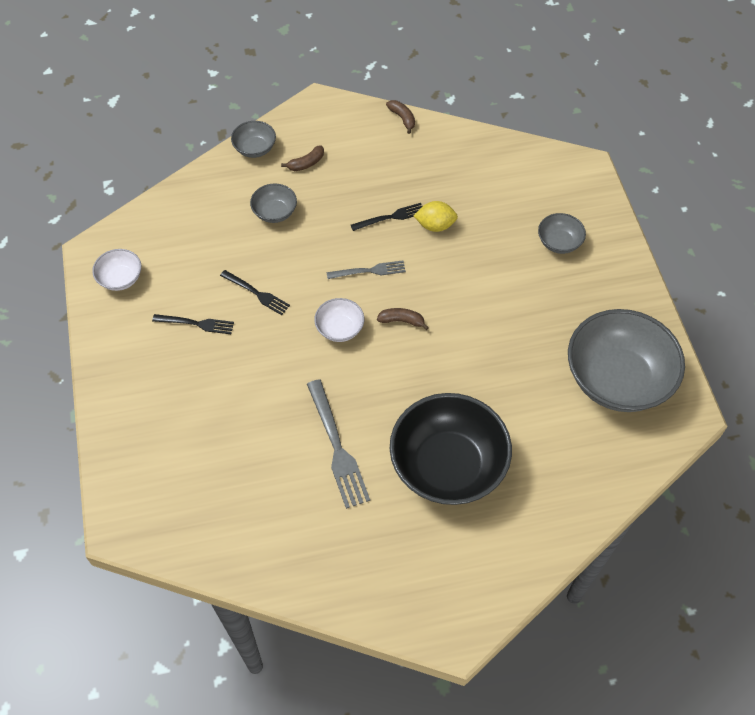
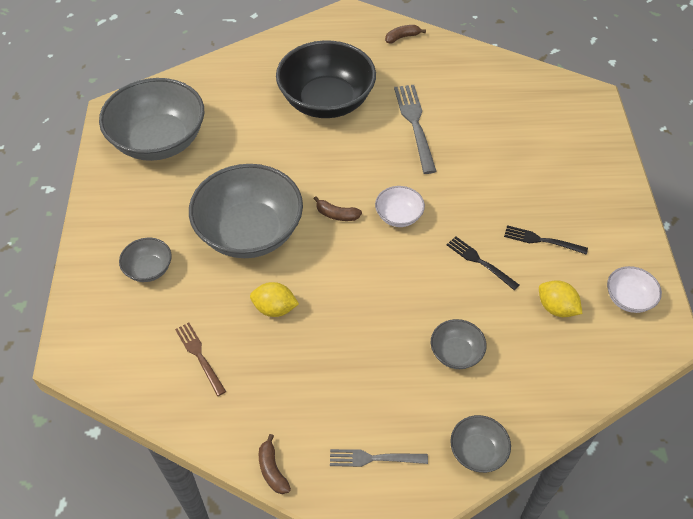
camera: 170 degrees left, 5 degrees down
(187, 261) = (556, 308): none -> yellow lemon
(306, 163) = (412, 417): brown banana -> brown banana (402, 37)
(369, 271) = (358, 268): grey fork -> grey fork (373, 458)
(391, 217) = (321, 326): black fork -> none
(481, 290) = (249, 232): none -> grey bowl
(484, 181) = (199, 356): none -> brown fork

